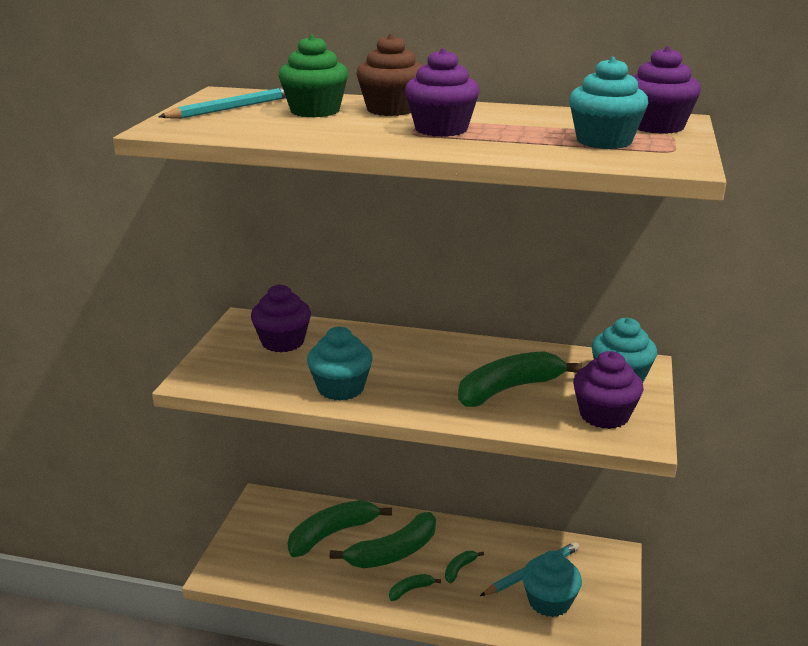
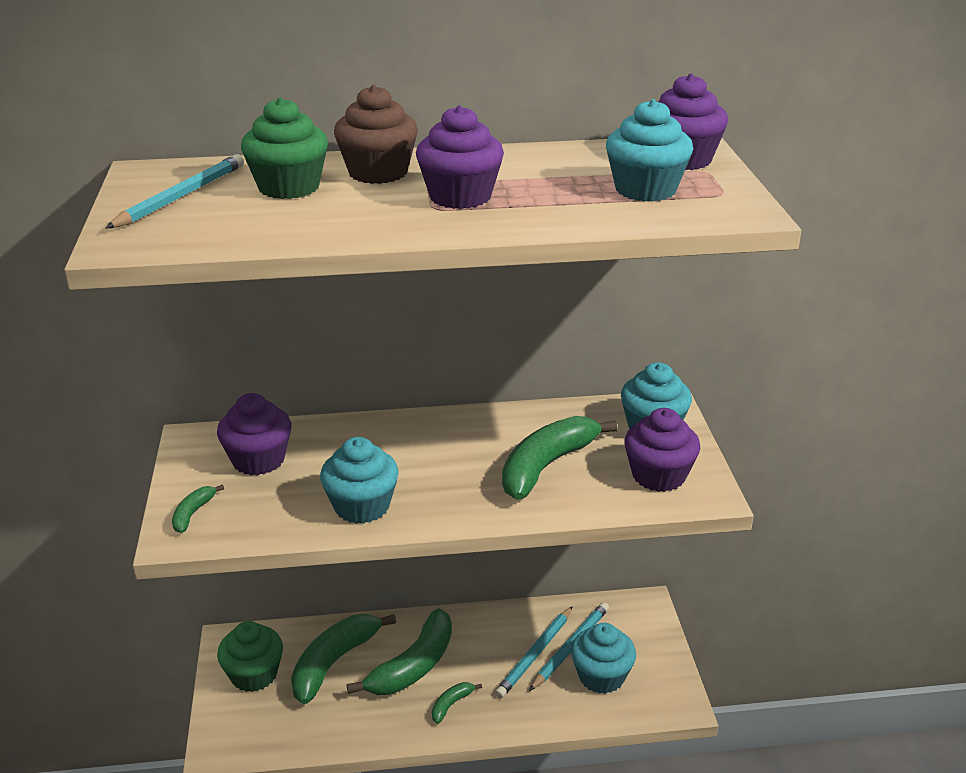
camera: 20 degrees left, 5 degrees up
(268, 527) = (254, 674): none -> green cupcake
(459, 569) = (493, 665): green banana -> green banana (193, 513)
(498, 569) = (535, 654): none -> turquoise pencil

